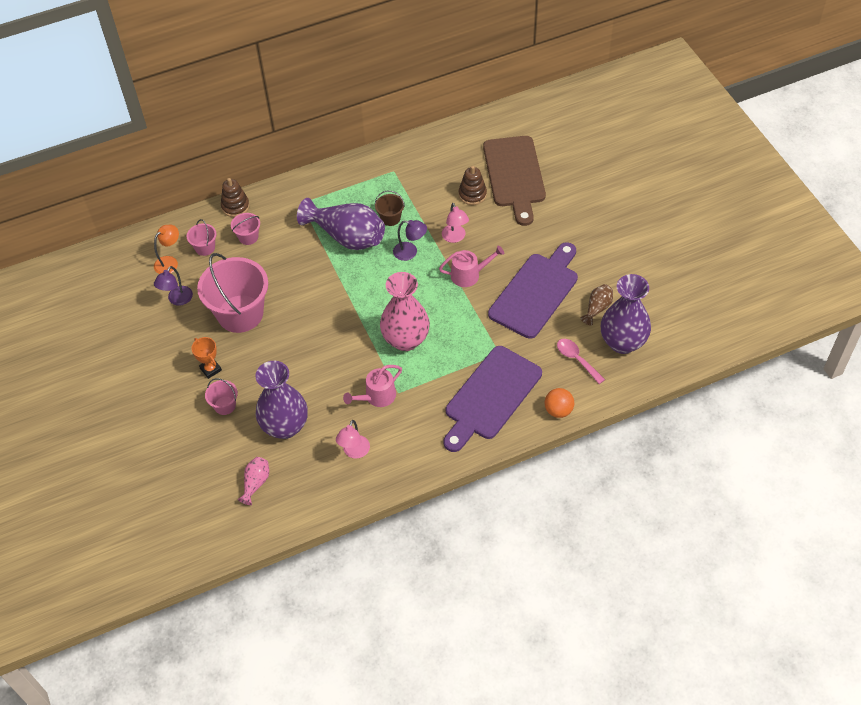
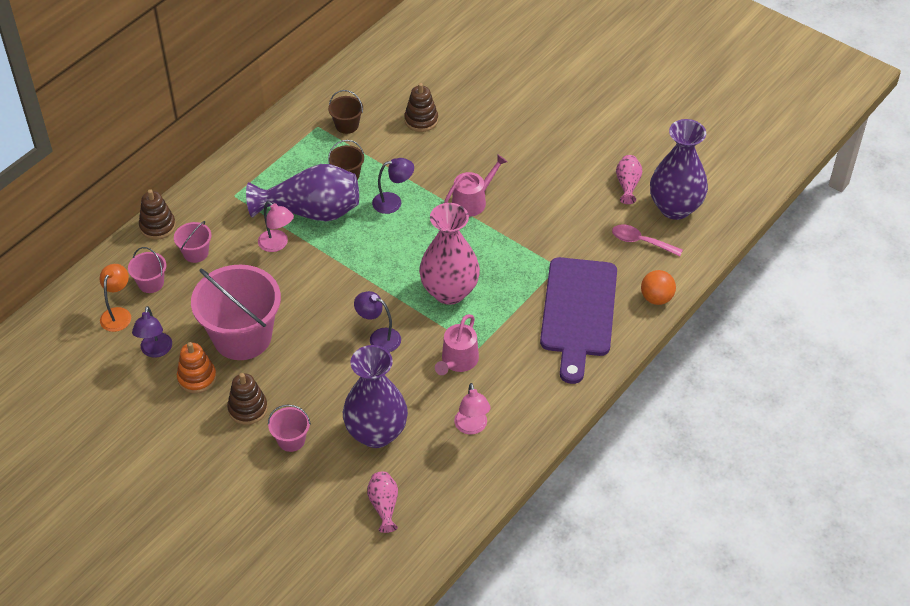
camera: 30 degrees left, 5 degrees down
(191, 331) = (197, 378): none -> orange stacking toy
(210, 369) = (248, 409): orange trophy -> brown stacking toy
(333, 354) = (379, 337): none -> purple lamp
(415, 178) = (347, 125): none -> brown bucket
(455, 237) = (432, 169): pink lamp -> pink lamp (277, 244)
(514, 175) = (453, 86): brown cutting board -> none
(536, 292) = (555, 192): purple cutting board -> none
(597, 308) = (627, 185): brown vase -> pink vase

